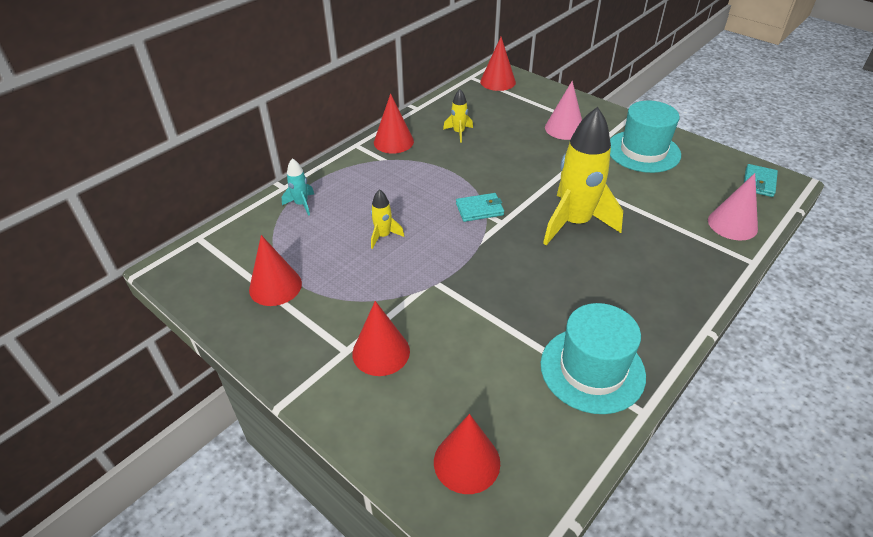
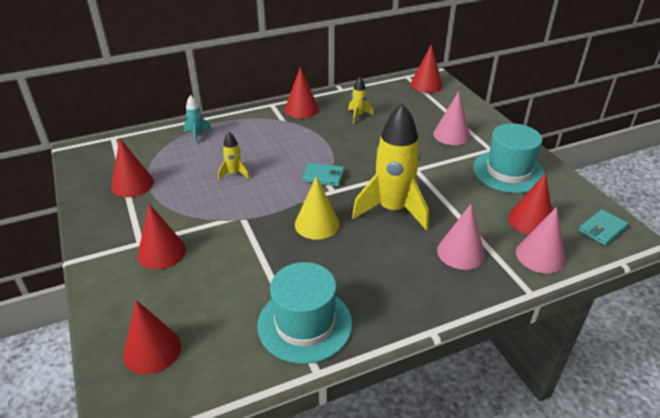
camera: 25 degrees right, 5 degrees down
(516, 262) = (317, 224): none -> yellow cone
(667, 244) = (461, 252): none -> pink cone
(699, 193) = (531, 220): none -> red cone

